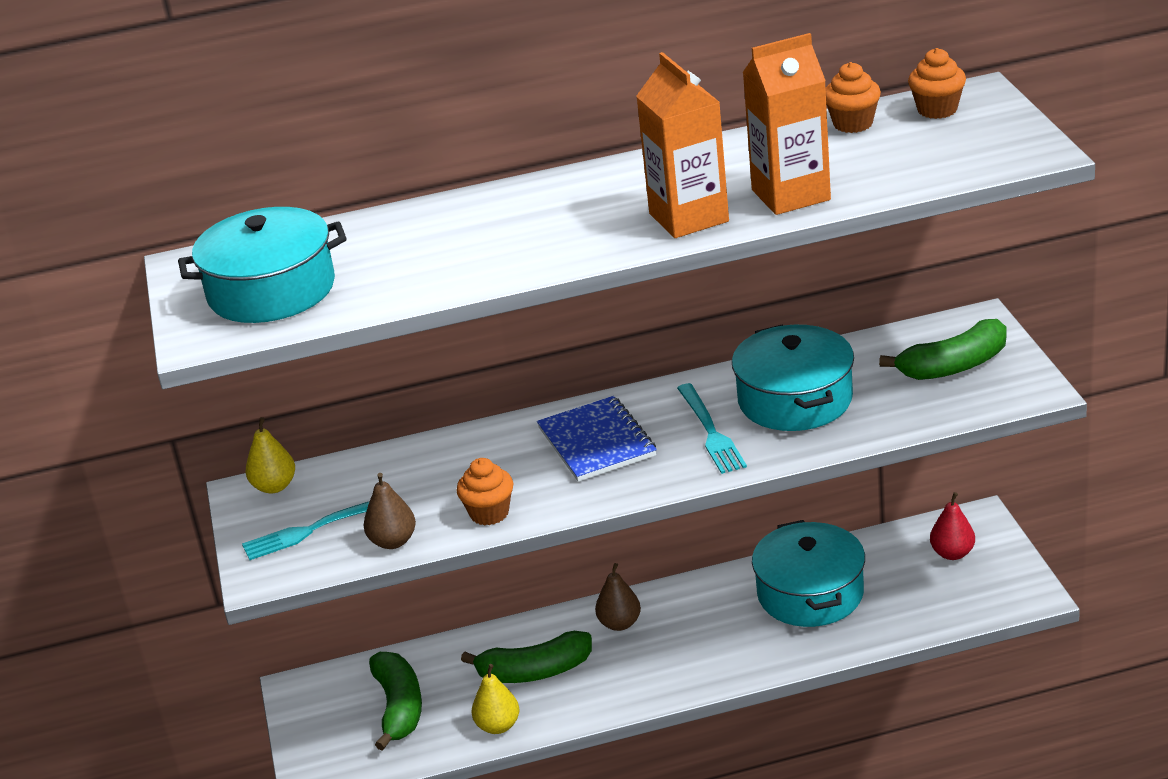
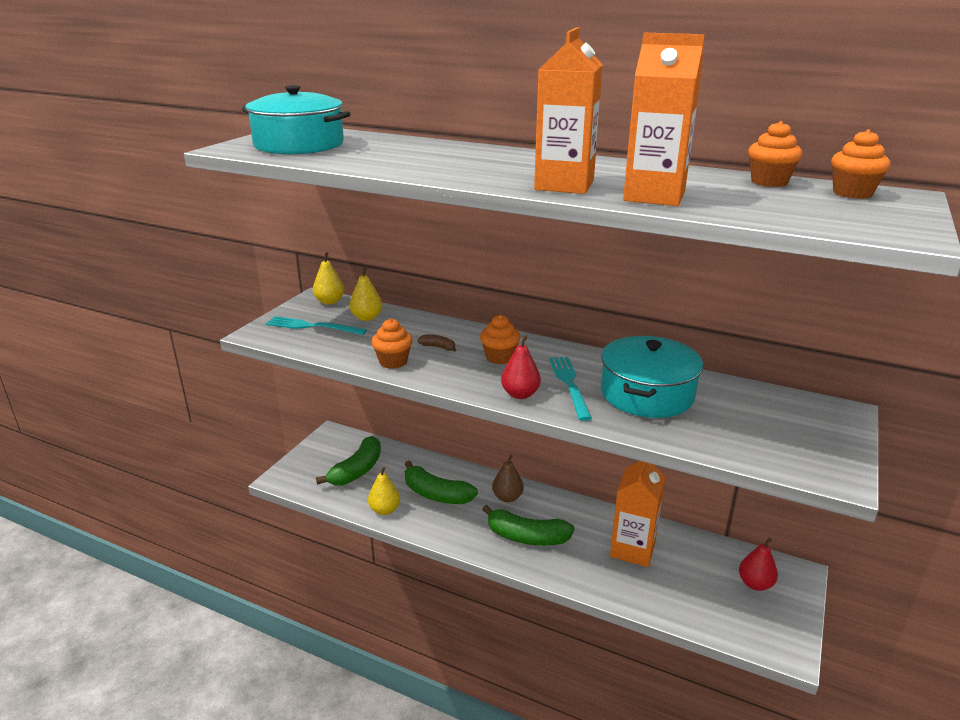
camera: 35 degrees right, 5 degrees down
(363, 480) = (366, 318): none -> yellow pear
(393, 541) = (331, 350): brown pear -> none
(511, 468) = (438, 347): none -> brown banana
(596, 442) = (499, 357): blue notebook -> orange cupcake
(678, 470) = (520, 394): none -> red pear
(710, 431) = (569, 384): turquoise fork -> turquoise fork turned 150 degrees clockwise
(810, 593) = (632, 549): turquoise pot -> orange carton
(953, 366) = (788, 429): green banana -> green banana (526, 537)

